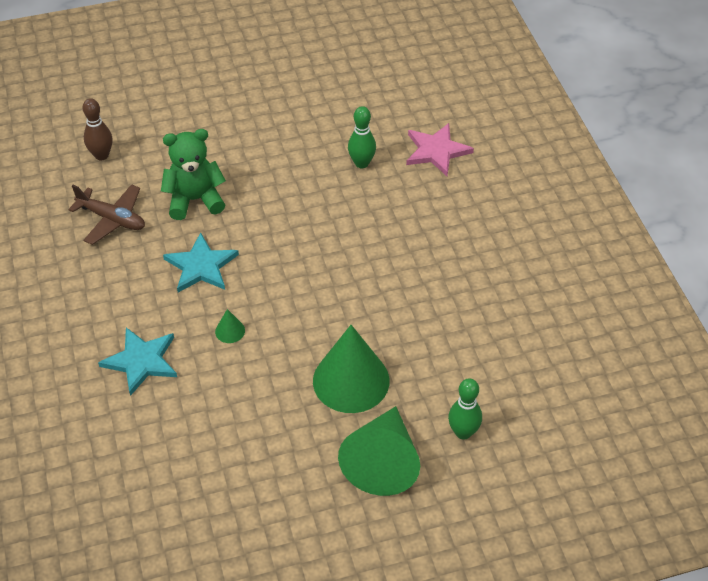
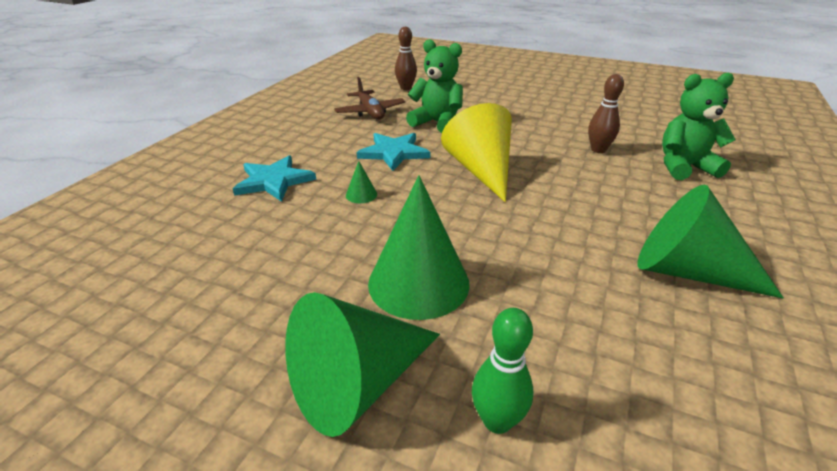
camera: 40 degrees right, 15 degrees down
(294, 246) = (481, 171): none -> yellow cone
(361, 163) = (598, 150): green bowling pin -> brown bowling pin
(436, 151) = (684, 167): pink star -> green teddy bear
(493, 269) = (687, 272): none -> green cone

